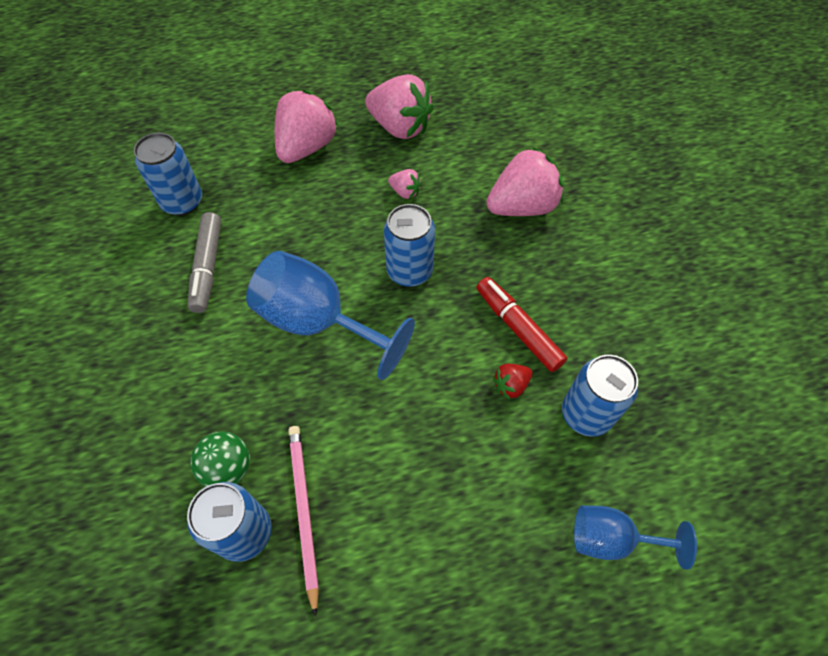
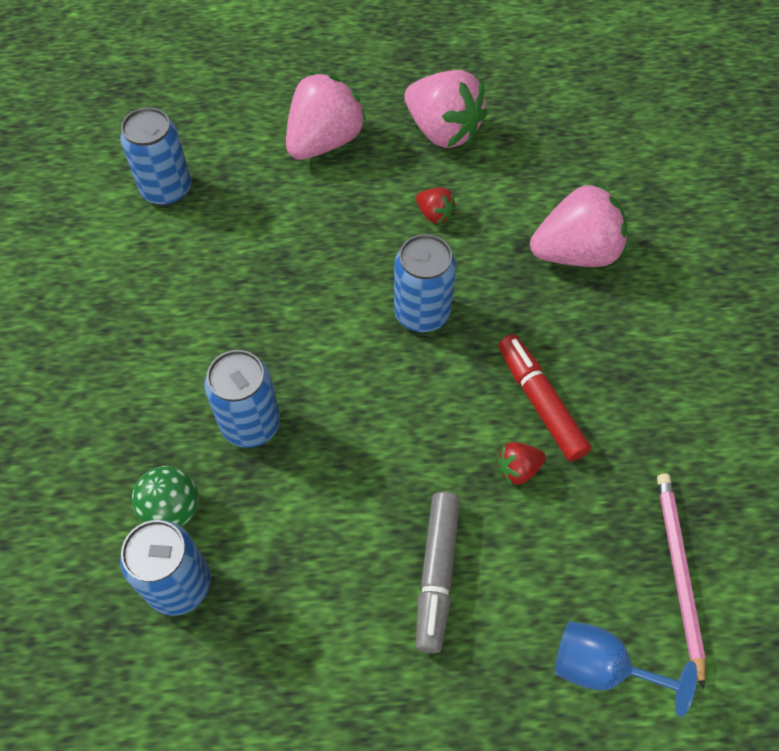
camera: 10 degrees right, 0 degrees up
(208, 267) = (184, 273): grey marker -> grey marker (437, 573)
(303, 511) = (249, 573): pink pencil -> pink pencil (678, 572)
(318, 322) = (303, 358): blue goblet -> none
(405, 192) = (434, 214): pink strawberry -> red strawberry
(586, 414) = (602, 518): blue can -> blue can (251, 424)

